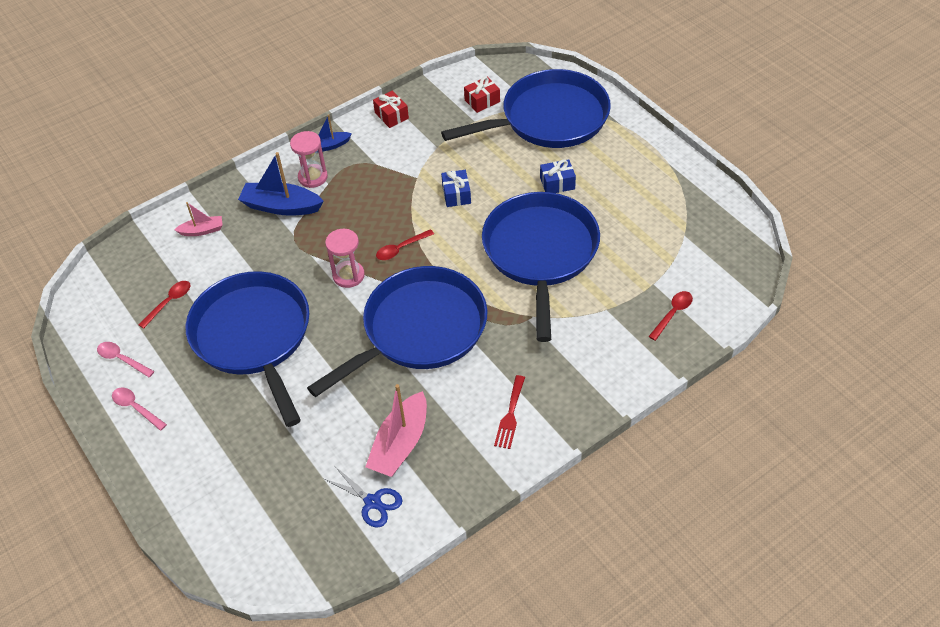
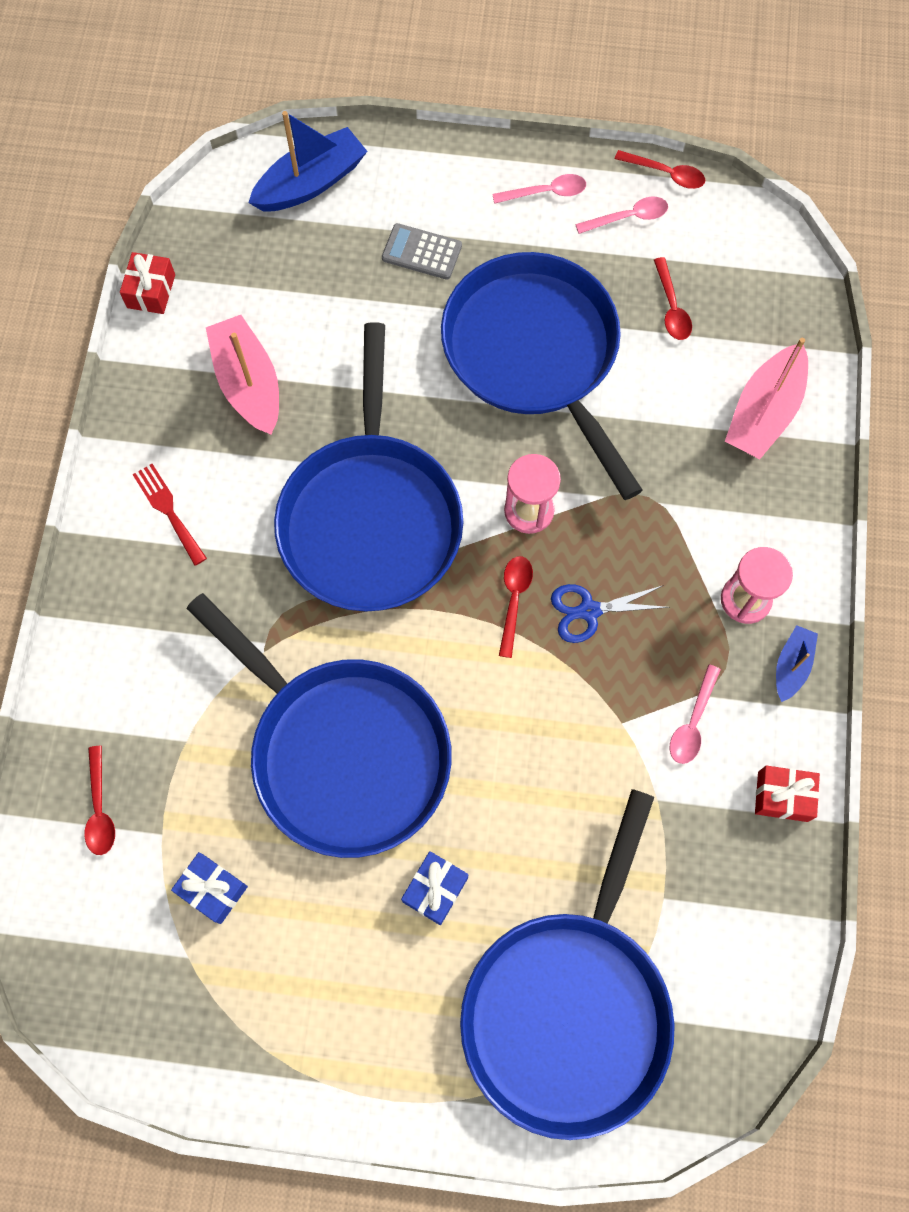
camera: 130 degrees right, 20 degrees up
(74, 364) = (666, 174): none -> red spoon
(202, 230) = (764, 412): pink boat -> pink boat, size x1.81
(233, 434) = (421, 252): none -> grey calculator
(253, 336) = (534, 353): blue pan -> blue pan turned 135 degrees counterclockwise
(281, 206) = (723, 525): blue boat -> blue boat (311, 183)
(372, 502) = (213, 311): blue scissors -> blue scissors (589, 611)
(390, 158) = (692, 722): none -> pink spoon
(456, 194) = (542, 743): blue gift -> blue gift (213, 889)
(482, 101) = (698, 950): red gift -> red gift (151, 291)

